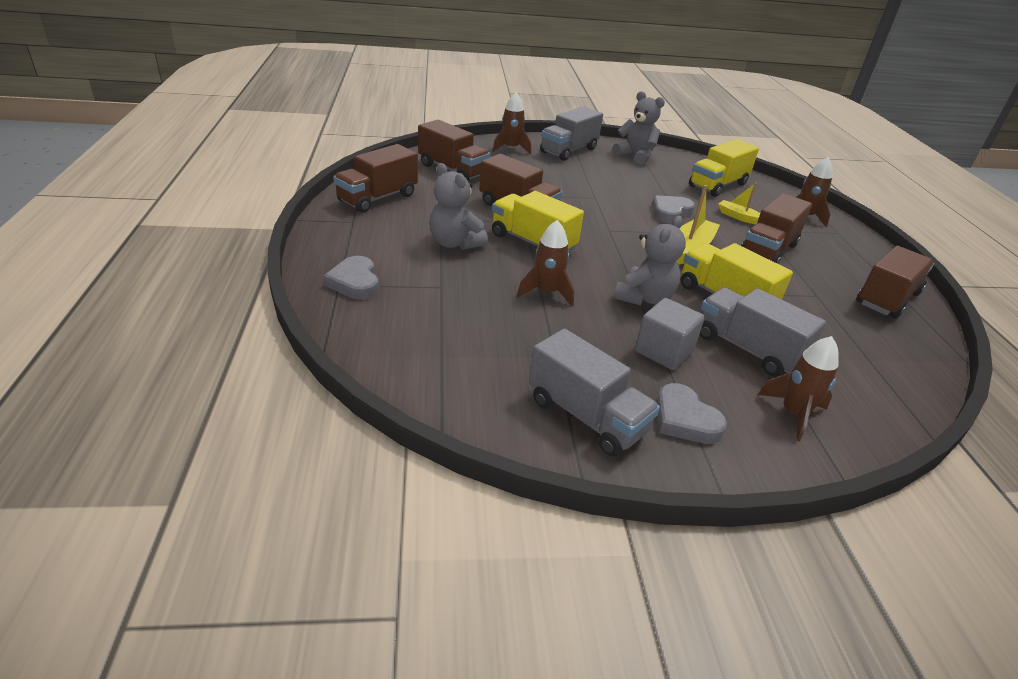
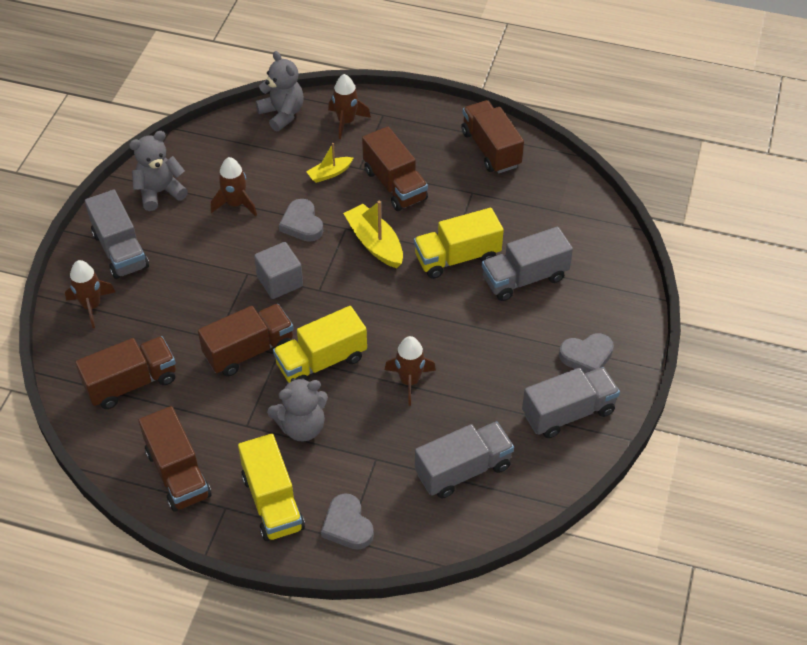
camera: 65 degrees left, 15 degrees up
(355, 282) = (347, 525): grey heart -> grey heart turned 60 degrees clockwise
(455, 344) = (463, 470): none -> grey truck
(644, 298) = (439, 313): grey teddy bear -> grey teddy bear (282, 114)
(663, 351) = (512, 333): grey cube -> grey cube (280, 282)
(718, 185) = (259, 154): yellow truck -> yellow truck (272, 502)
(793, 413) = (598, 290): brown rocket -> brown rocket (235, 204)

